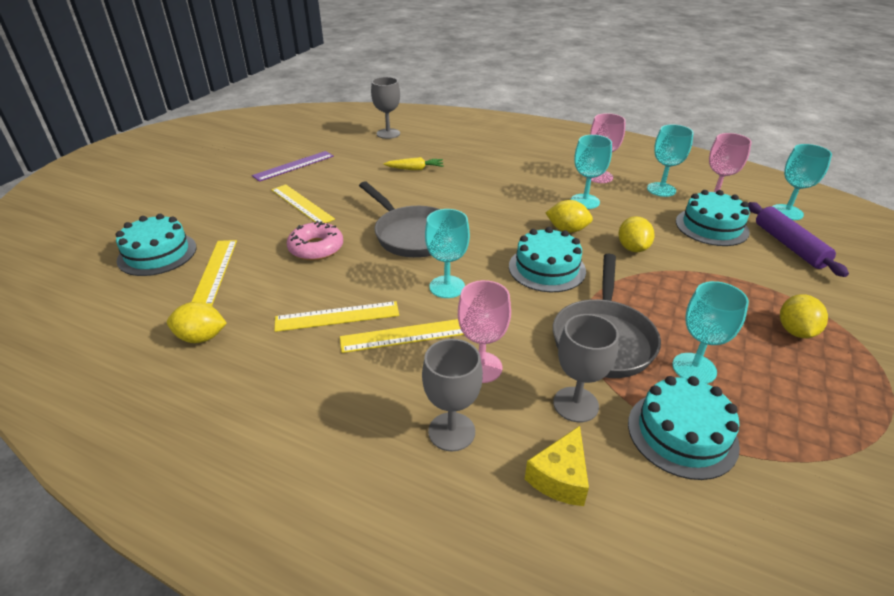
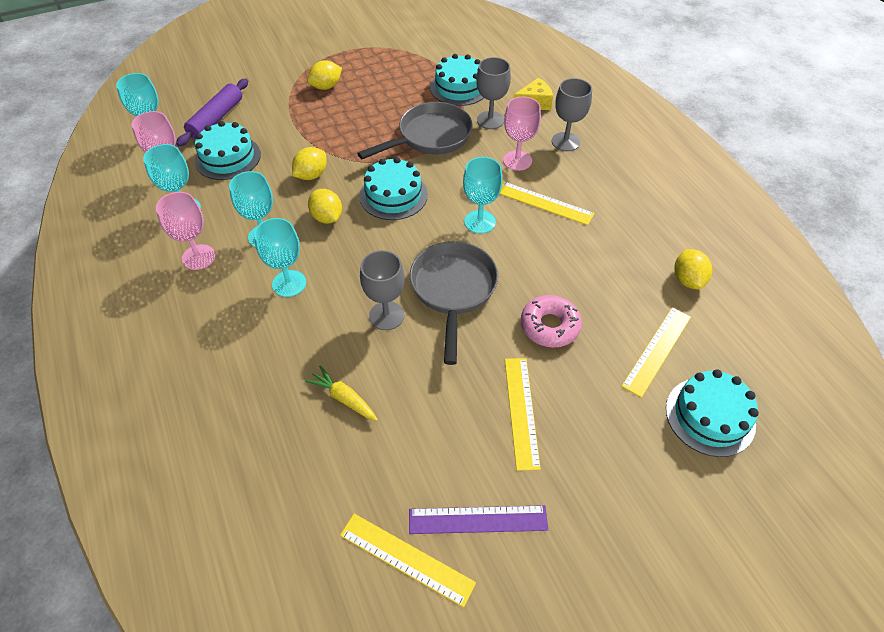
camera: 140 degrees left, 15 degrees up
(201, 337) = (687, 280): yellow lemon -> yellow lemon turned 45 degrees clockwise
(337, 316) = (578, 242): yellow ruler -> yellow ruler (406, 559)
(388, 133) = (281, 527): grey goblet -> grey goblet (386, 316)
(694, 368) = (408, 102): turquoise goblet -> turquoise goblet (289, 283)

